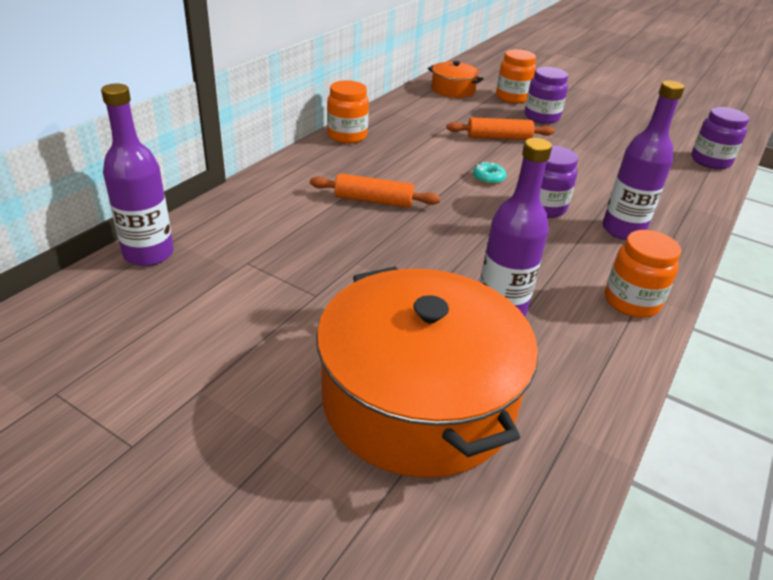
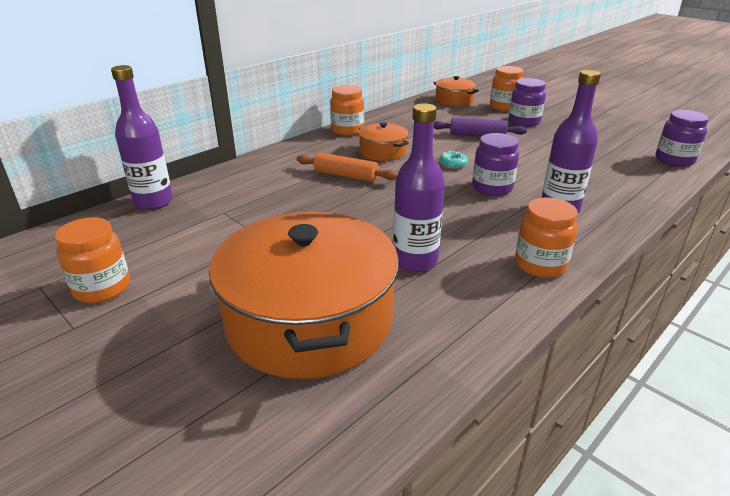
camera: 15 degrees right, 5 degrees down
(142, 385) = (102, 288): none -> orange jar
(402, 165) = (382, 152): none -> orange pot
(499, 138) = (477, 135): orange rolling pin -> purple rolling pin

